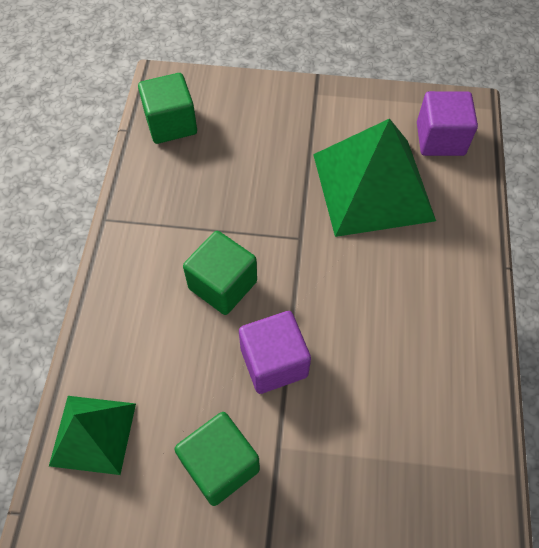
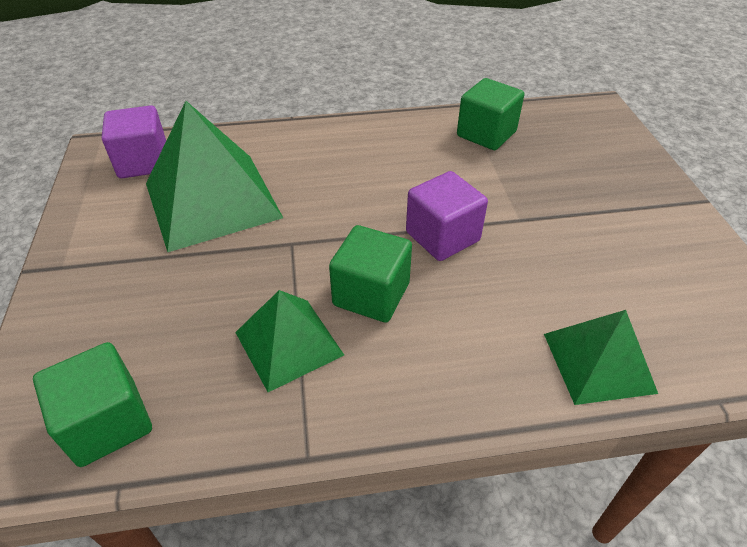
camera: 105 degrees left, 15 degrees down
(194, 221) = (289, 343): none -> green pyramid
(220, 465) = (559, 252): green cube -> green cube (486, 134)

